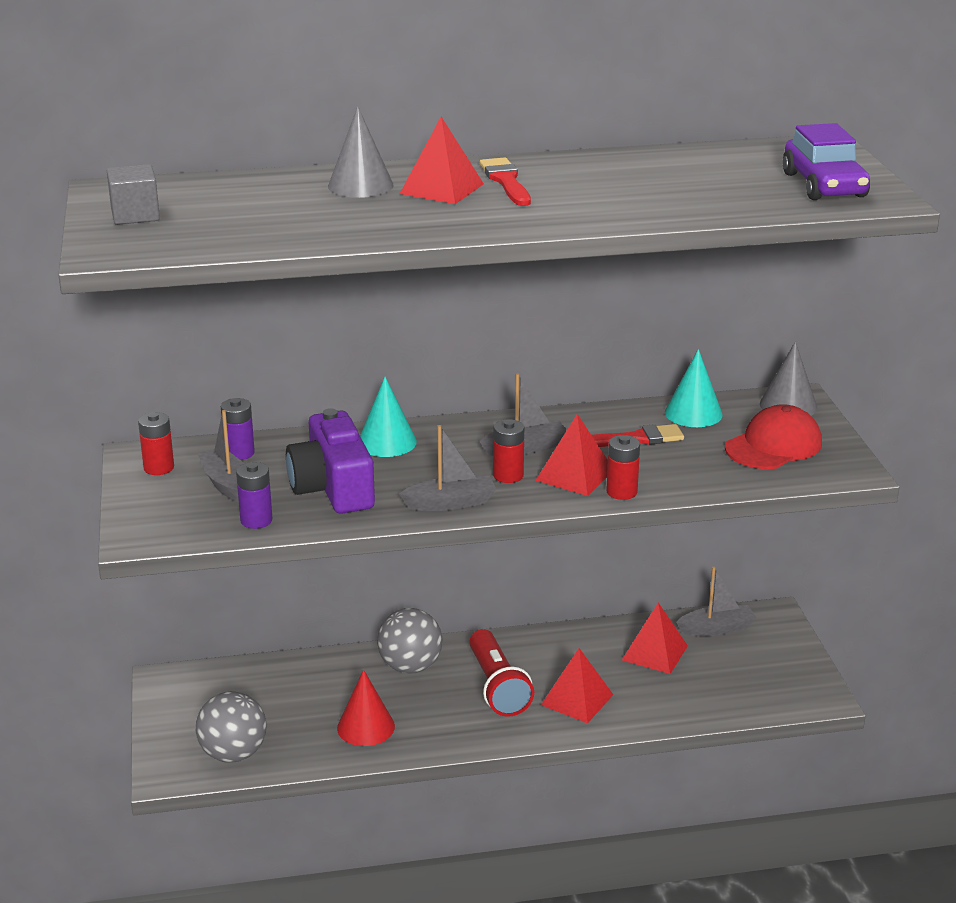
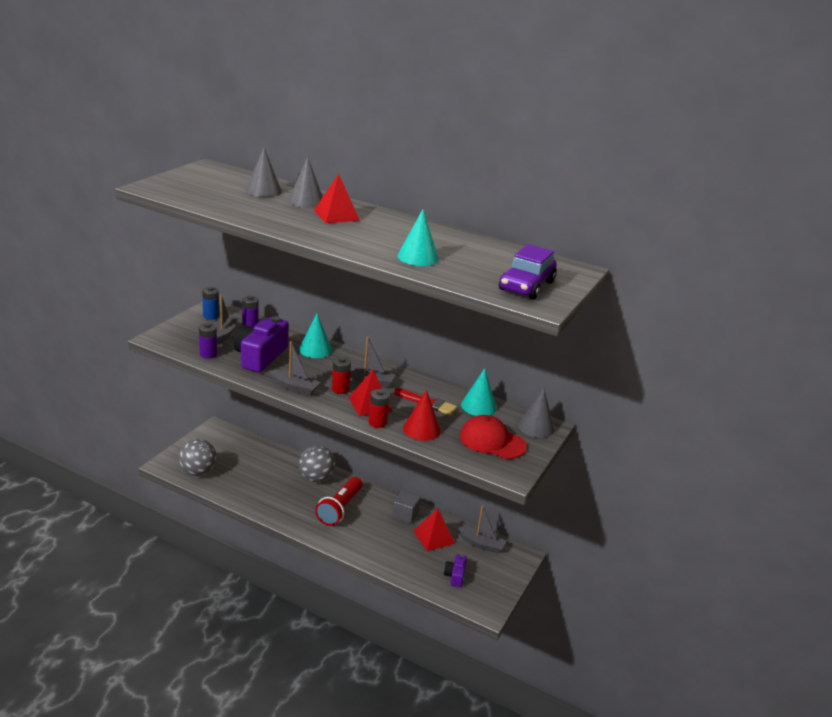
camera: 35 degrees right, 0 degrees up
(135, 215) = (193, 178): grey cube -> grey cube (405, 515)
(159, 468) = (211, 316): red battery -> blue battery
(273, 193) = (263, 191): none -> grey cone
(366, 727) = (262, 492): red cone -> red cone (421, 429)
(506, 181) = (372, 223): red brush -> none
(577, 699) = (366, 536): red pyramid -> none
(652, 201) = (418, 257): none -> turquoise cone
(739, 682) = (455, 576): none -> purple camera
(773, 446) = (492, 441): red cap -> red cap turned 150 degrees counterclockwise

